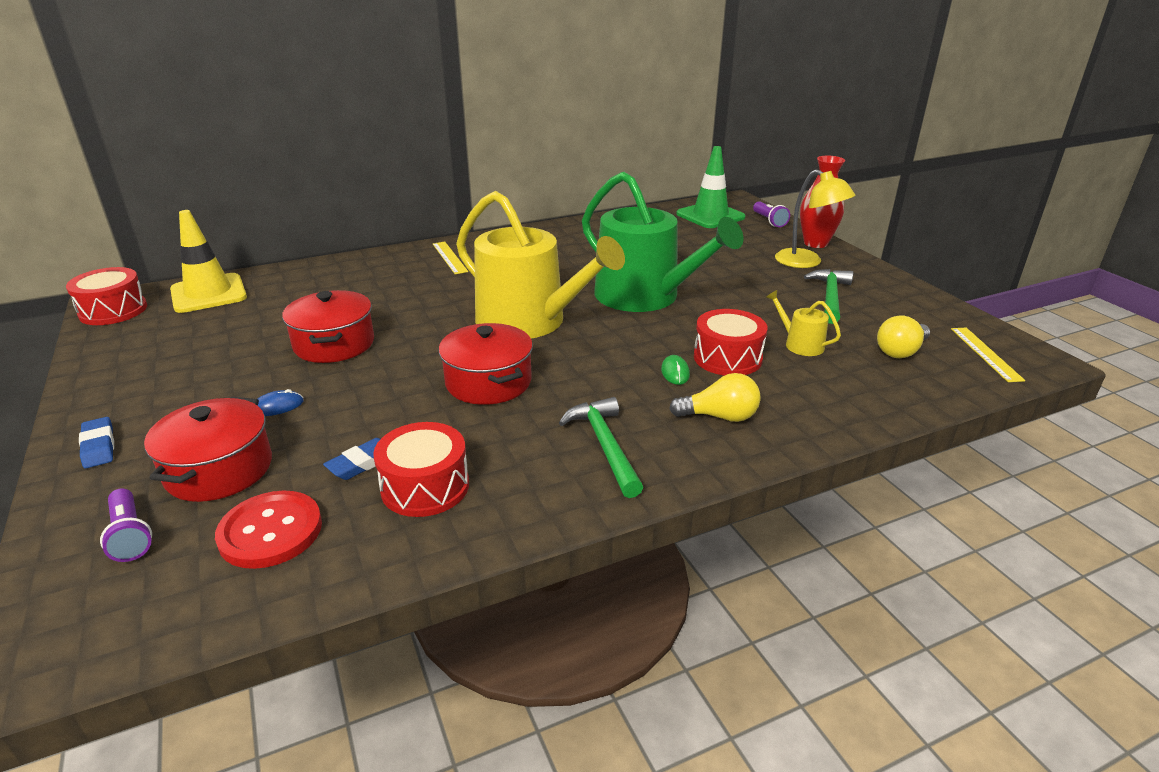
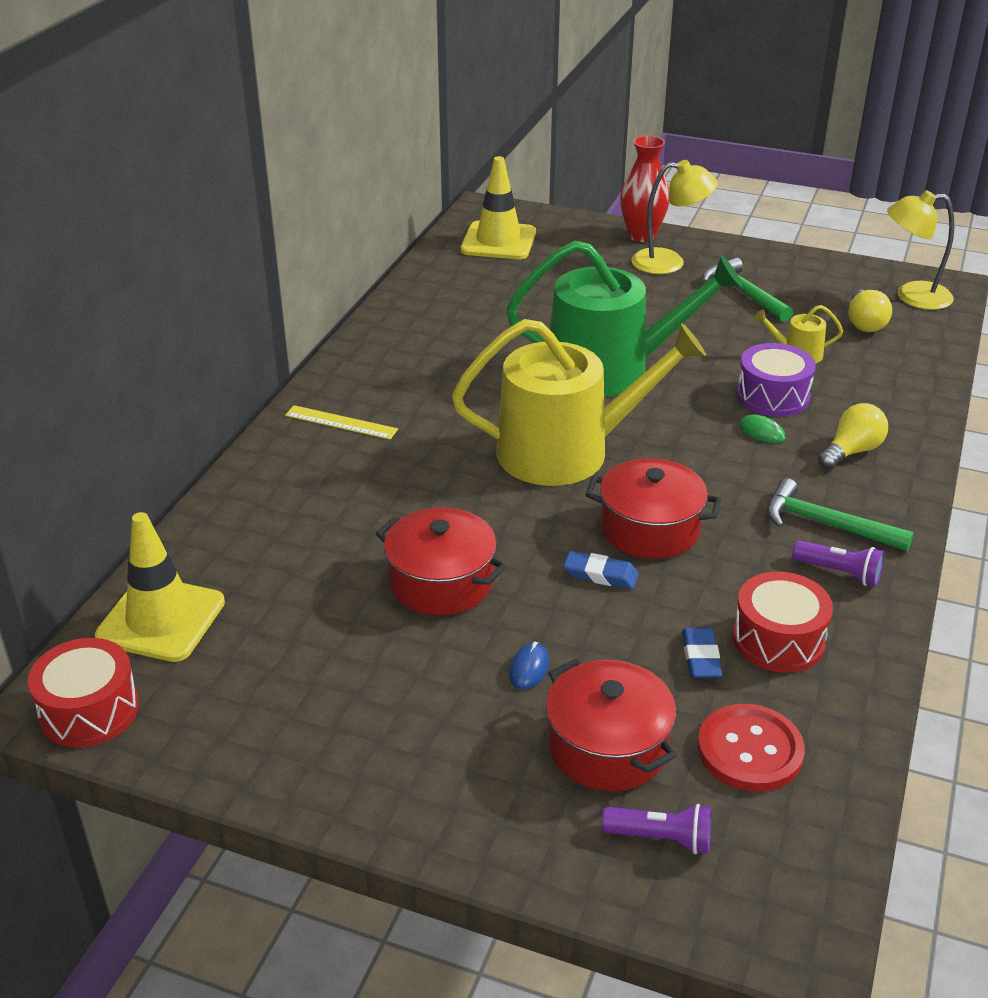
camera: 45 degrees left, 5 degrees up
(98, 446) = (456, 816): blue eraser -> blue eraser (600, 574)
(710, 216) = (498, 241): green traffic cone -> yellow traffic cone
(727, 358) = (772, 396): red drum -> purple drum
(769, 221) = (561, 224): purple flashlight -> purple flashlight (839, 572)
(985, 353) = (912, 296): yellow ruler -> yellow lamp

